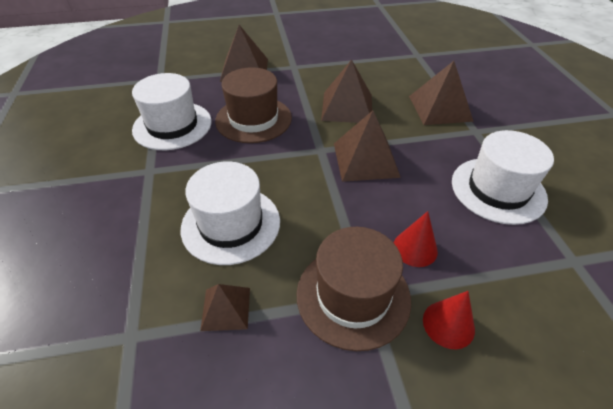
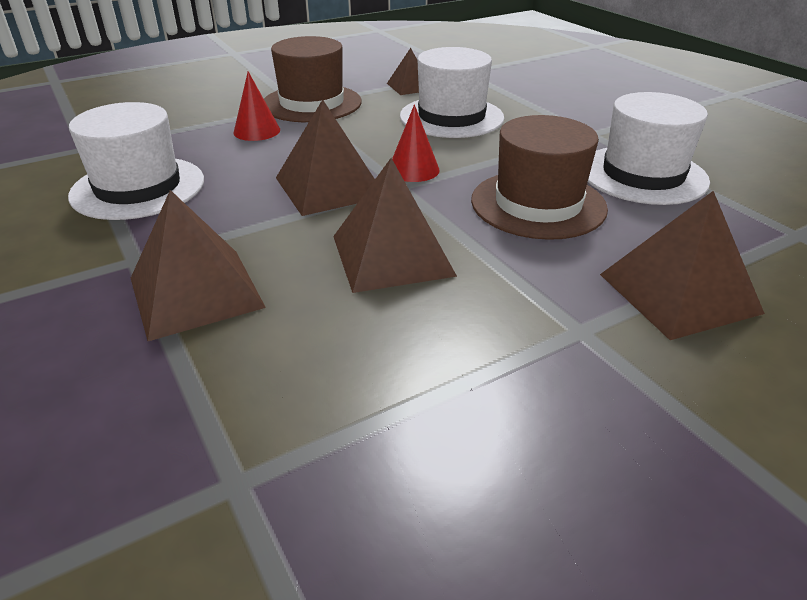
camera: 160 degrees right, 10 degrees down
(448, 324) = (230, 104): red cone -> red cone (413, 170)

